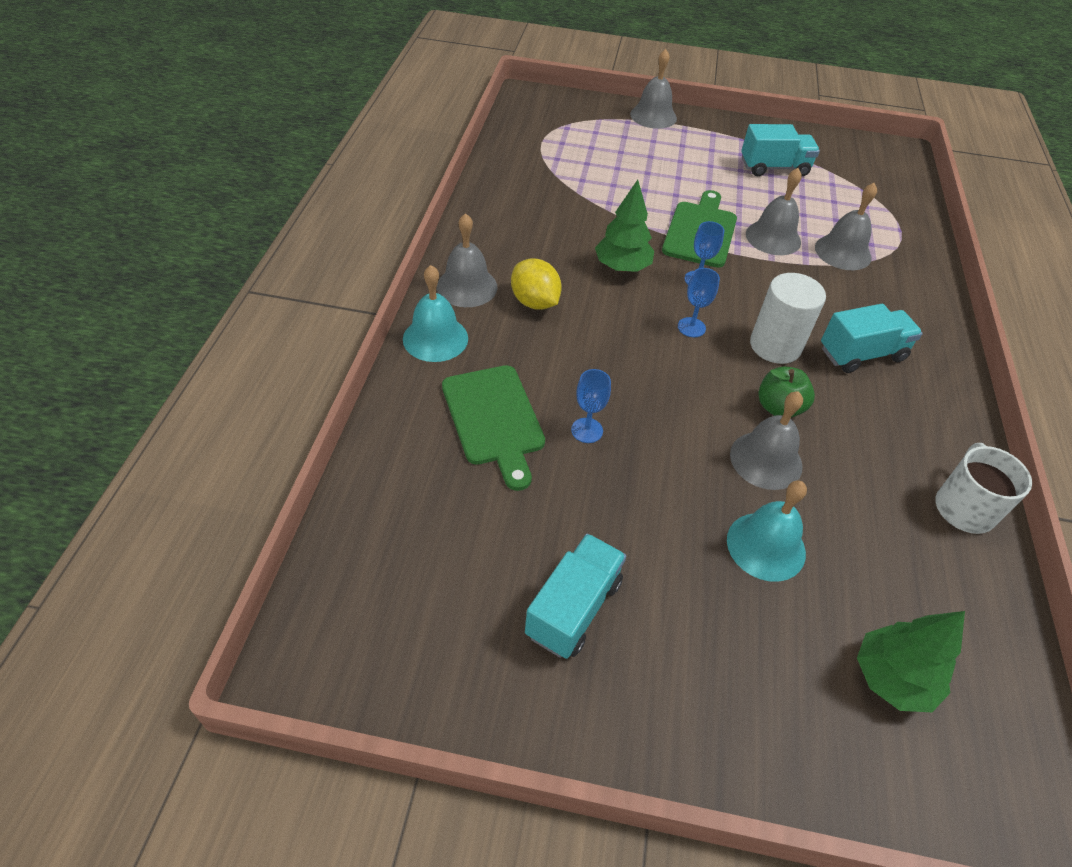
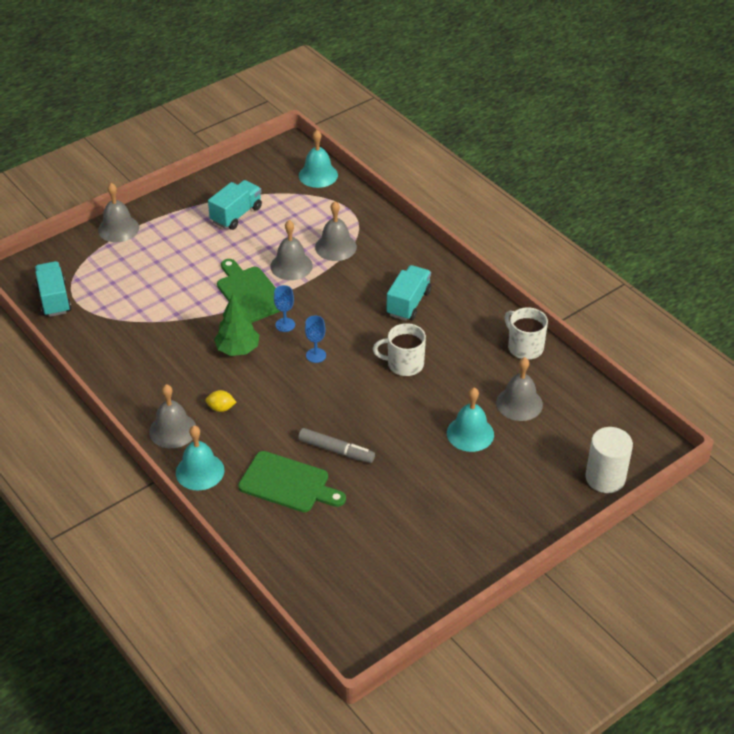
camera: 45 degrees left, 5 degrees down
(534, 302) = (221, 408): yellow lemon -> yellow lemon, size x0.61
(573, 608) = (429, 527): turquoise truck -> turquoise truck (54, 299)
(587, 430) = (336, 450): blue goblet -> grey marker
(766, 460) = (427, 395): grey bell -> grey bell (519, 403)
(775, 346) = (366, 332): white cylinder -> white cylinder (605, 478)
(779, 408) = (404, 364): green apple -> white mug
(892, 678) = (567, 443): green tree -> none
(902, 186) = (318, 175): none -> turquoise bell

